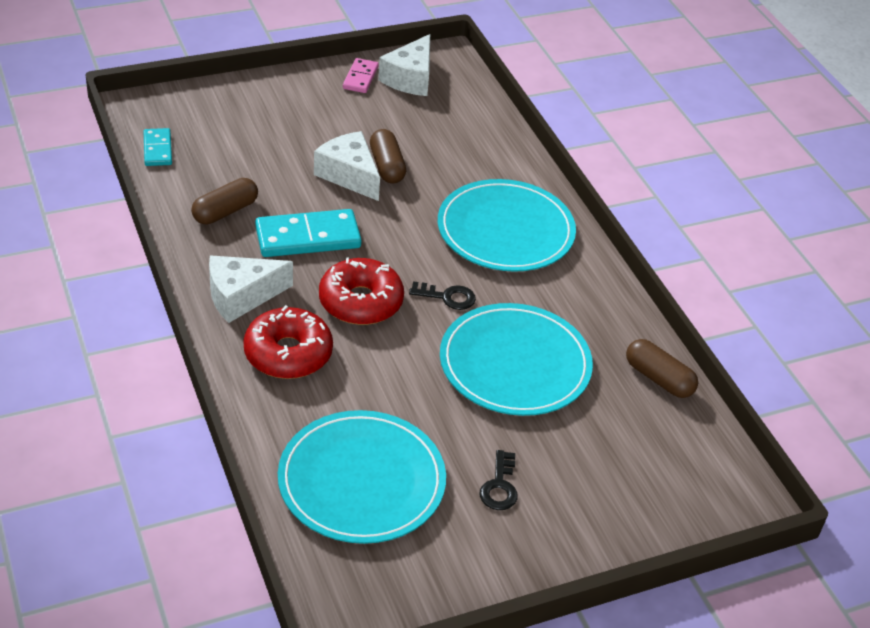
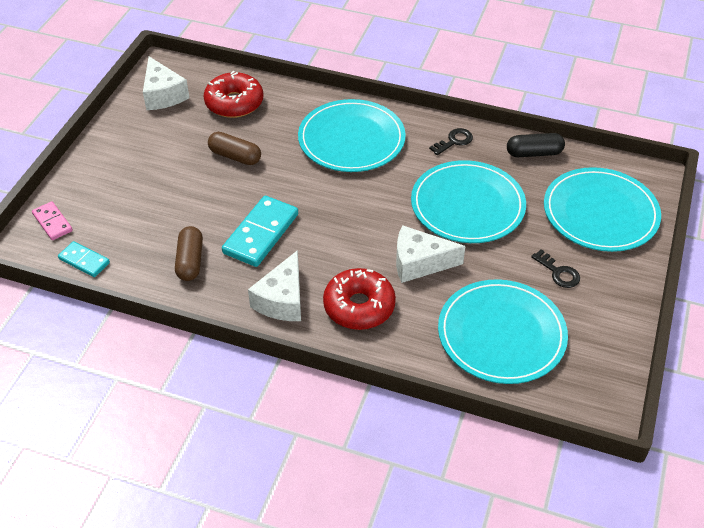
camera: 45 degrees left, 5 degrees up
(349, 175) = (223, 179): white cheese -> white cheese (419, 263)
(360, 78) = (134, 117): pink domino -> pink domino (52, 222)
(360, 302) = (347, 243): red donut -> red donut (234, 103)
(447, 297) = (383, 200): black key -> black key (454, 141)
(632, 480) = (600, 213): none -> turquoise plate
(658, 379) = (534, 153): brown capsule -> black capsule

